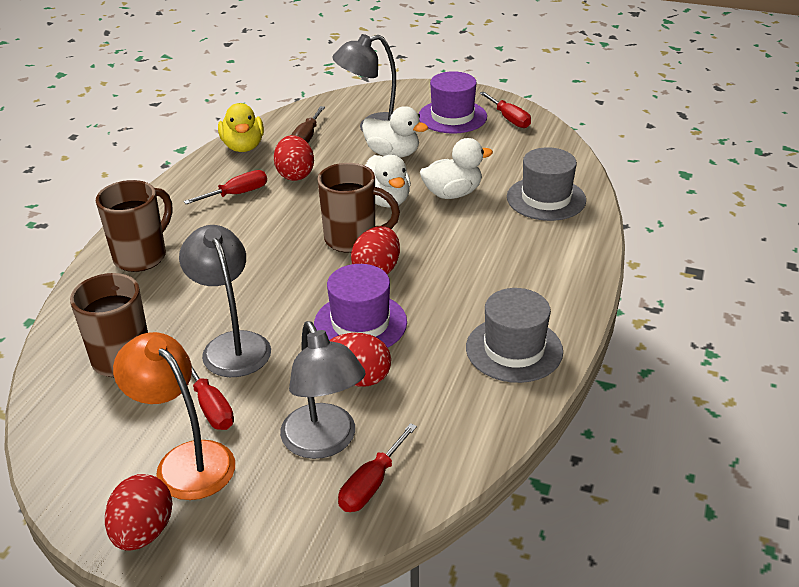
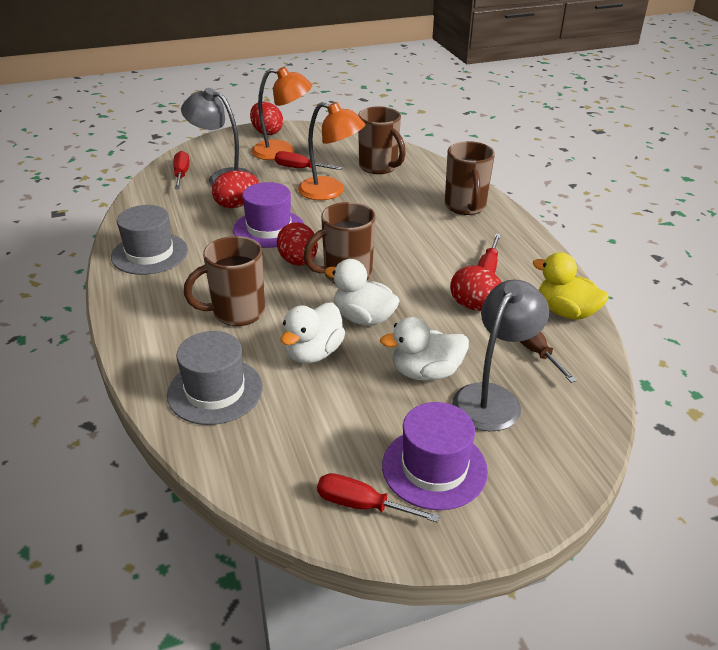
camera: 140 degrees right, 0 degrees up
(232, 345) = (330, 191): grey lamp -> orange lamp
(481, 246) = (236, 313): none -> brown mug

